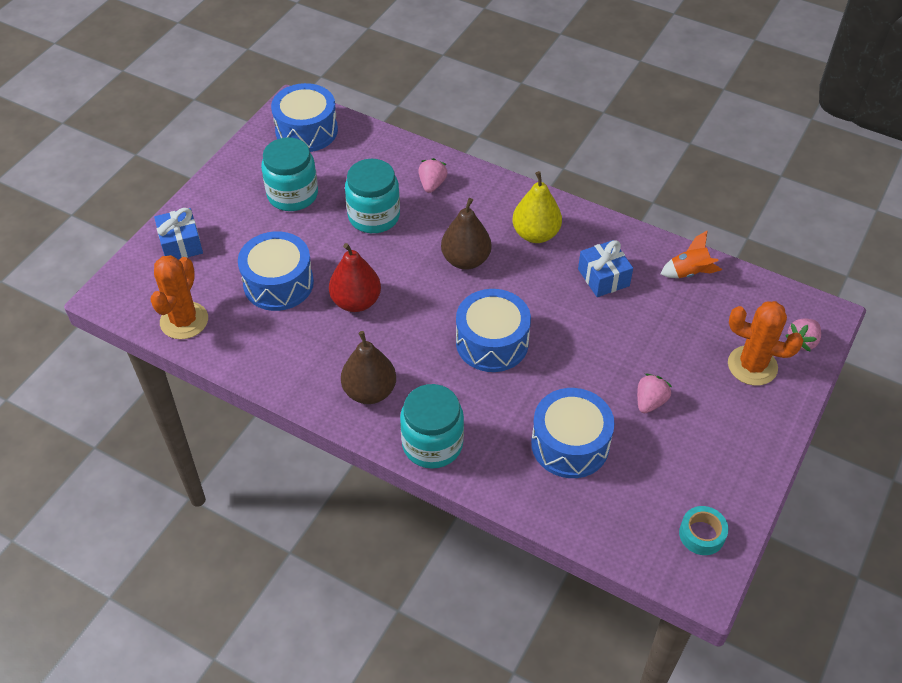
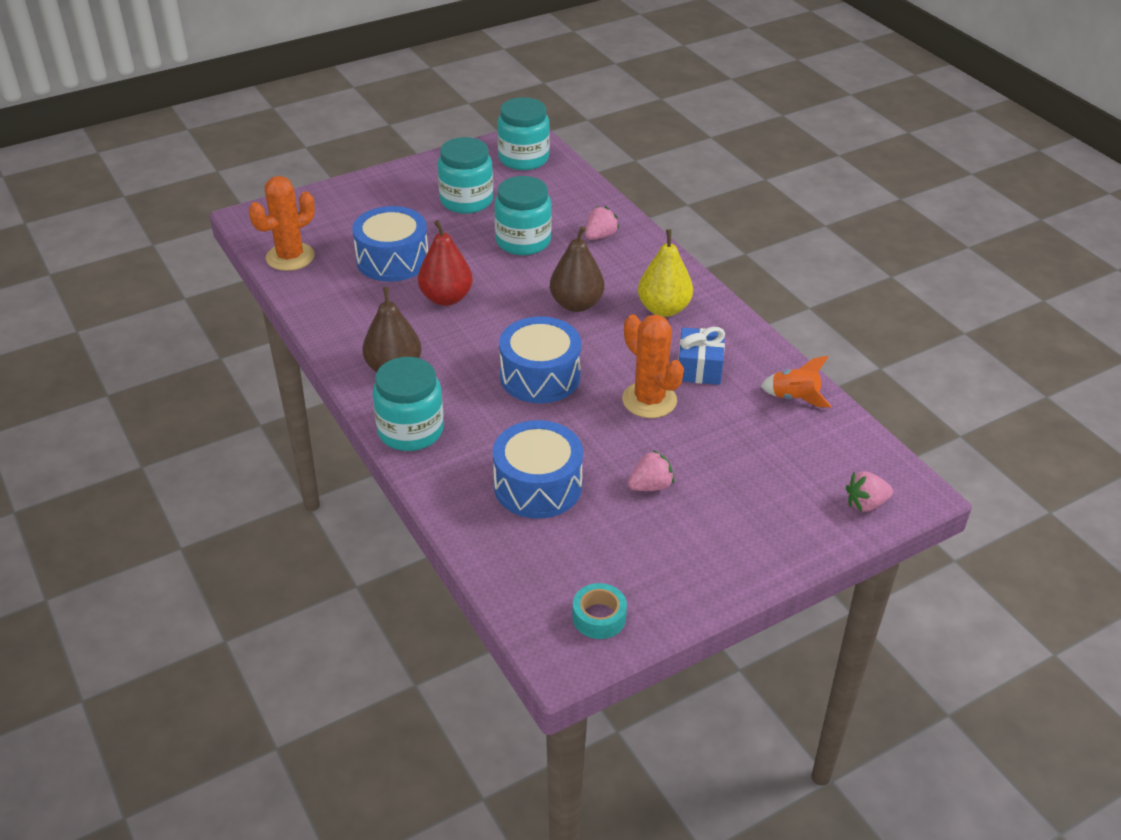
camera: 30 degrees right, 10 degrees down
(181, 244) = (340, 203): blue gift -> none
(306, 131) = (523, 158): blue drum -> turquoise jar
(752, 366) = (789, 501): orange cactus -> orange cactus (649, 400)

